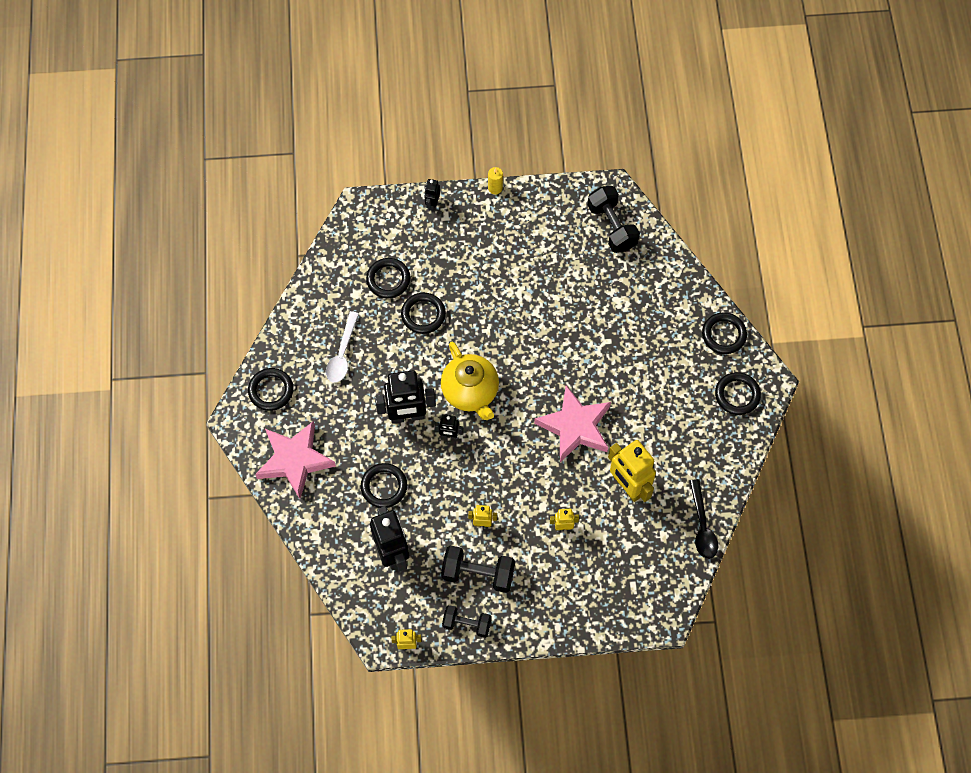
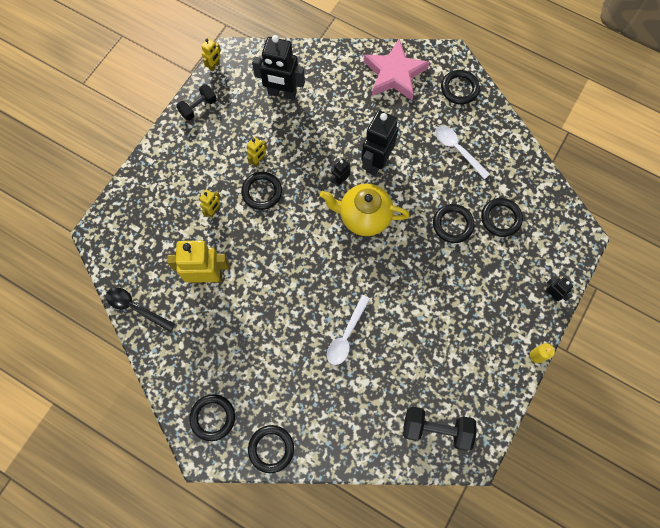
camera: 125 degrees right, 5 degrees up
(384, 486) = (333, 116): black ring -> black ring (262, 192)
(478, 574) = (226, 135): black dumbbell -> none
(575, 427) = (281, 272): pink star -> none
(590, 338) = (346, 335): none -> white spoon

